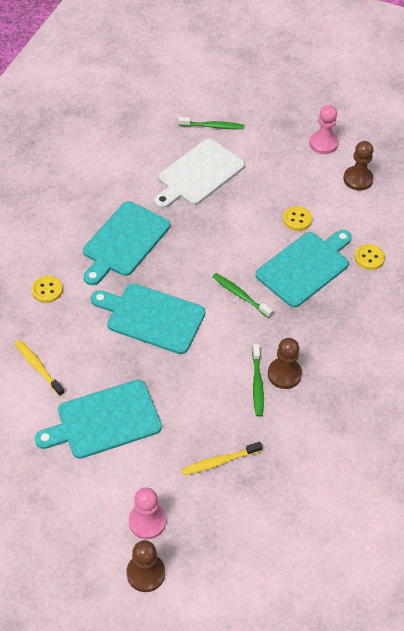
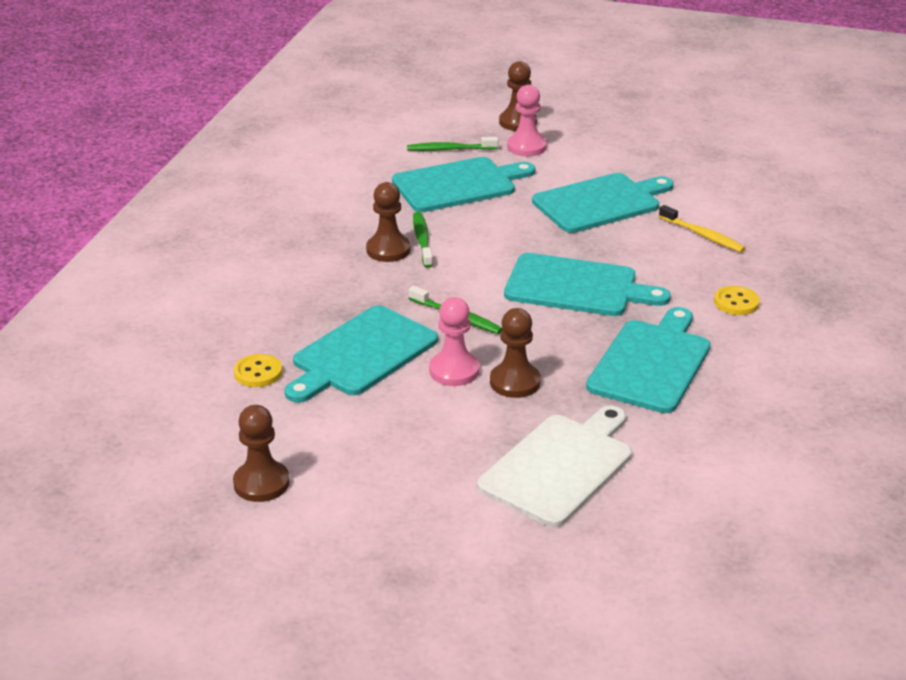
camera: 175 degrees right, 20 degrees down
(212, 126) = (555, 556): green toothbrush -> green toothbrush (450, 149)
(212, 234) = (515, 382): none -> brown pawn
(219, 461) = (458, 185): yellow toothbrush -> turquoise cutting board
(297, 219) = (375, 413): yellow button -> none
(323, 143) = (324, 542): pink pawn -> pink pawn (454, 371)

